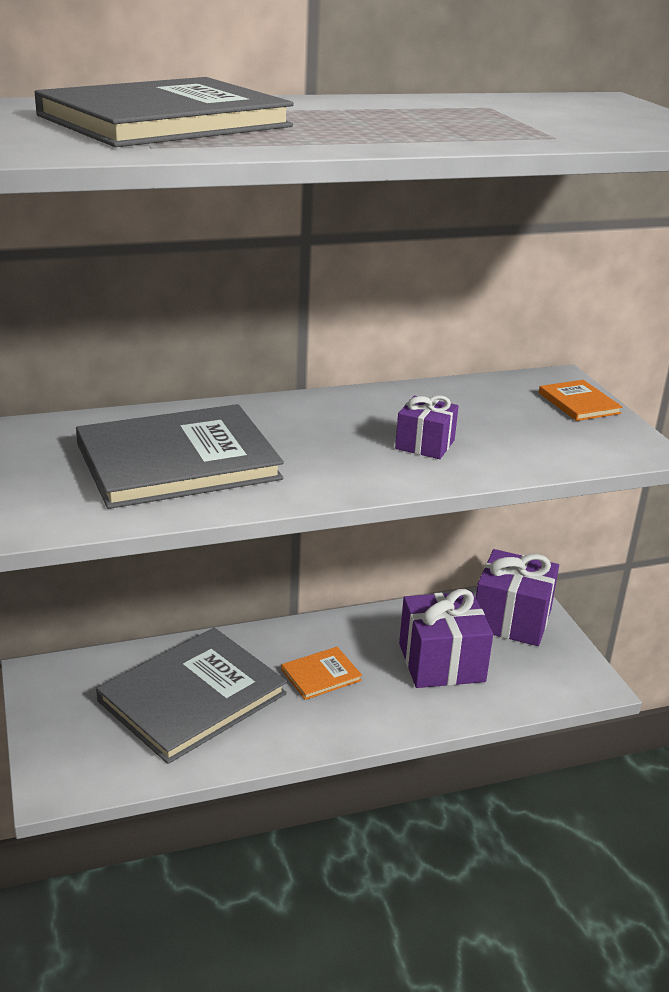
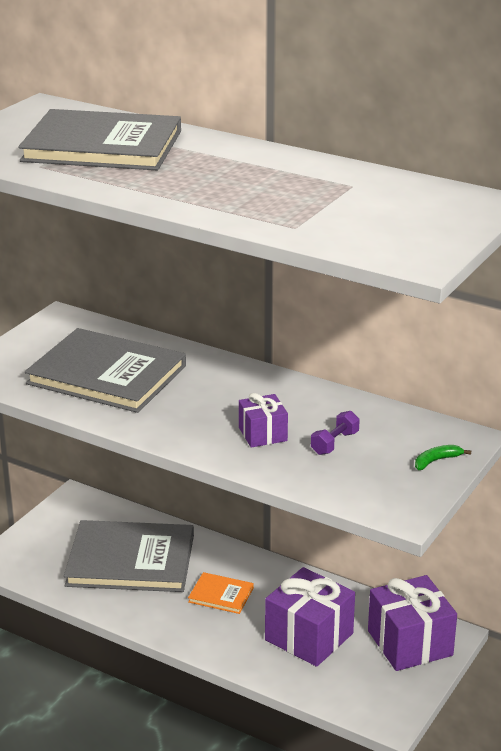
camera: 50 degrees right, 0 degrees up
(490, 424) = (334, 443): none -> purple dumbbell
(579, 403) = (436, 461): orange book -> green banana

